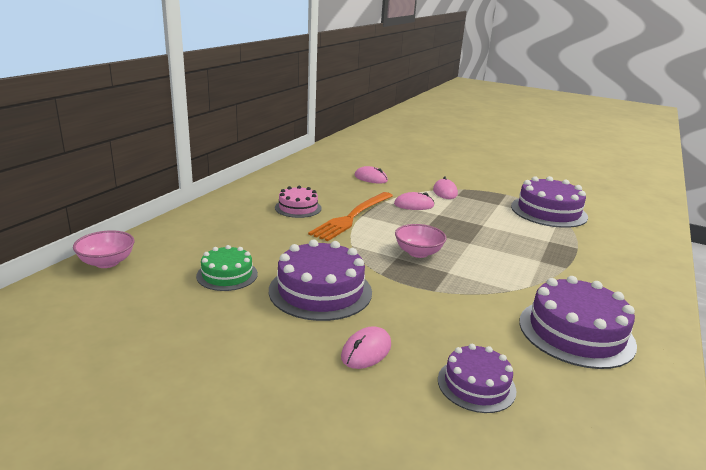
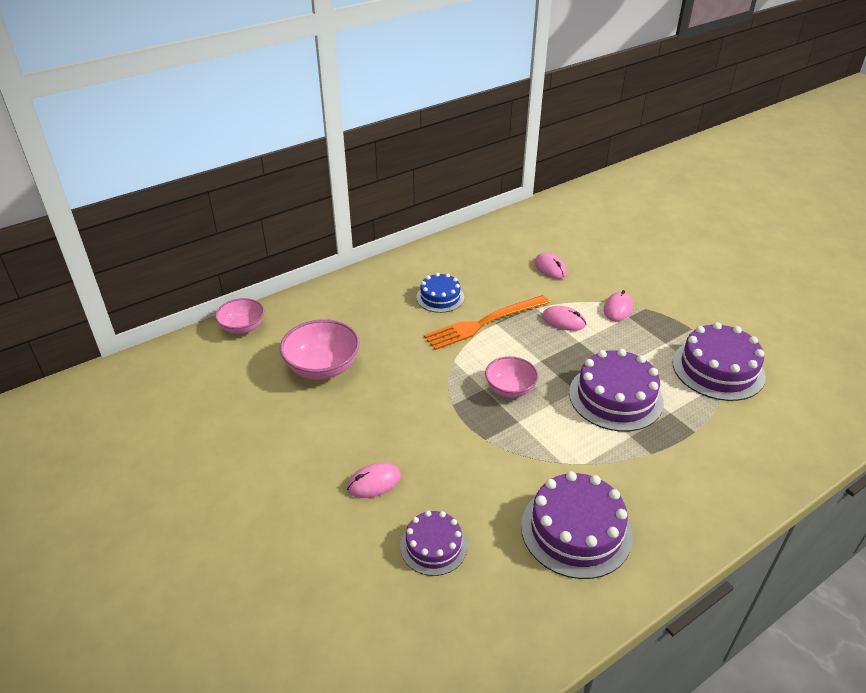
camera: 30 degrees right, 15 degrees up
(227, 275) = (322, 367): green cake -> pink bowl
(298, 208) = (440, 297): pink cake -> blue cake
(320, 291) = (384, 408): purple cake -> purple cake (615, 397)

